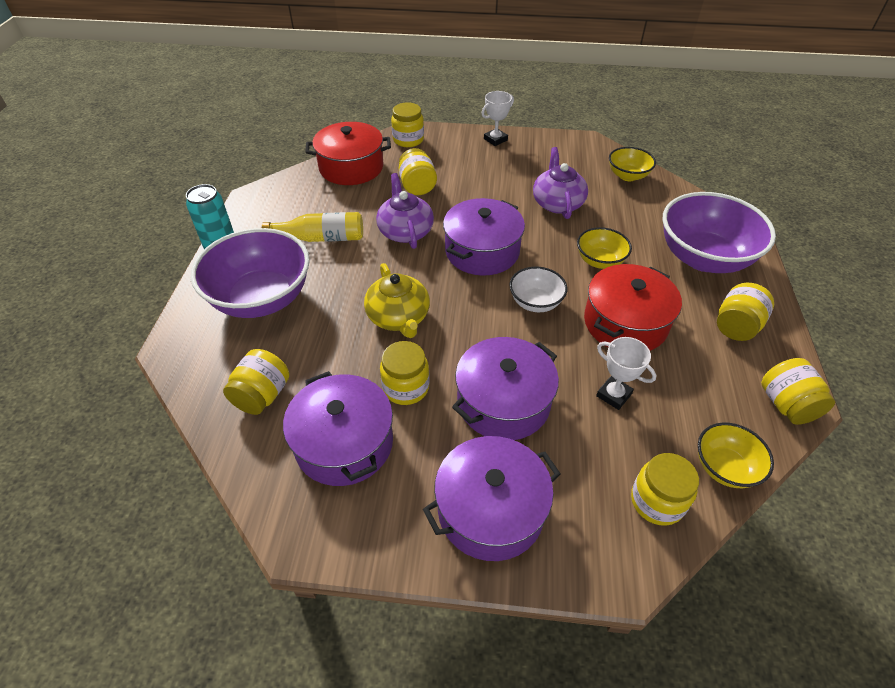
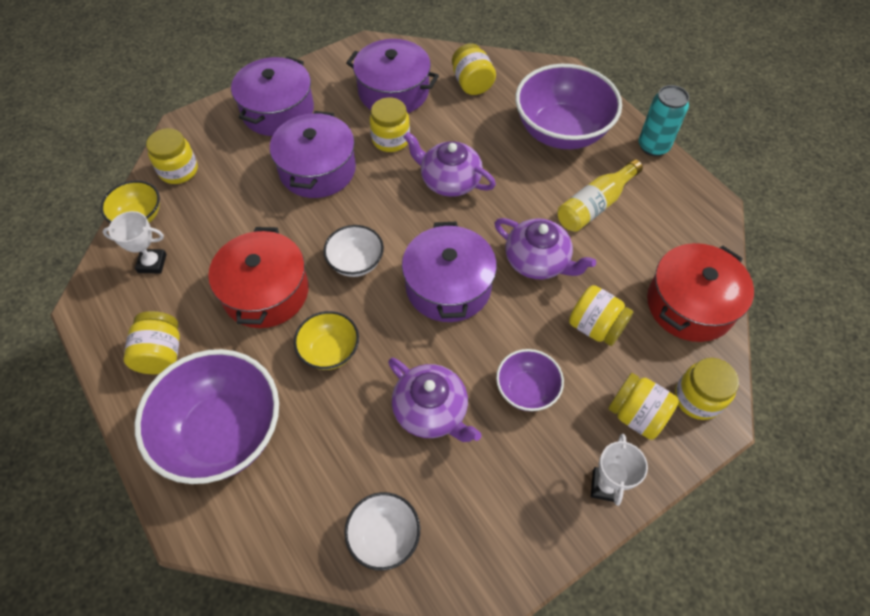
camera: 140 degrees right, 10 degrees up
(398, 317) = (449, 180): yellow teapot -> purple teapot
(492, 184) = (526, 390): none -> purple bowl
(613, 395) = (242, 221): white trophy -> white trophy (152, 263)
(627, 176) = (384, 536): yellow bowl -> white bowl
(786, 405) = (99, 296): yellow jar -> yellow jar (636, 415)

